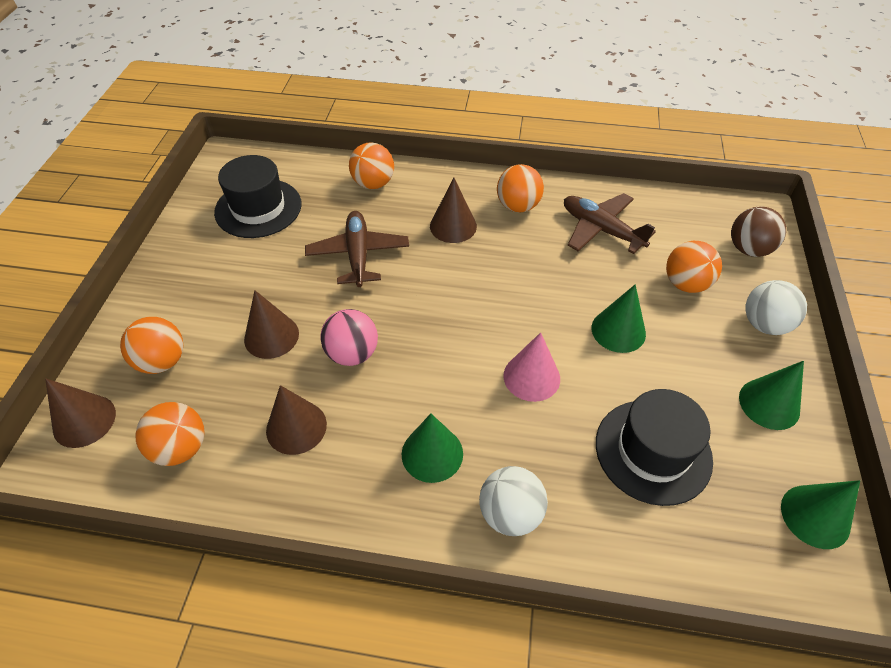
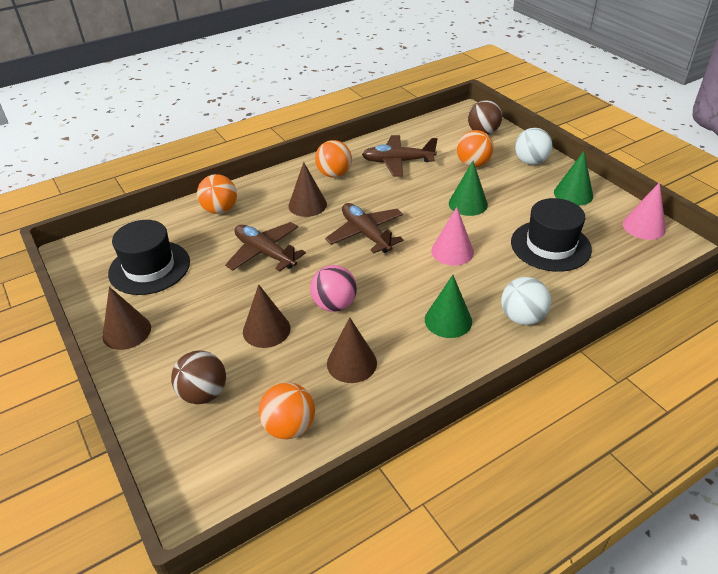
camera: 40 degrees left, 10 degrees down
(84, 420) = (191, 465): brown cone -> brown cone (126, 331)
(162, 361) = (203, 393): orange ball -> brown ball
(469, 295) = (366, 234): none -> brown plane
(815, 516) = (644, 226): green cone -> pink cone

